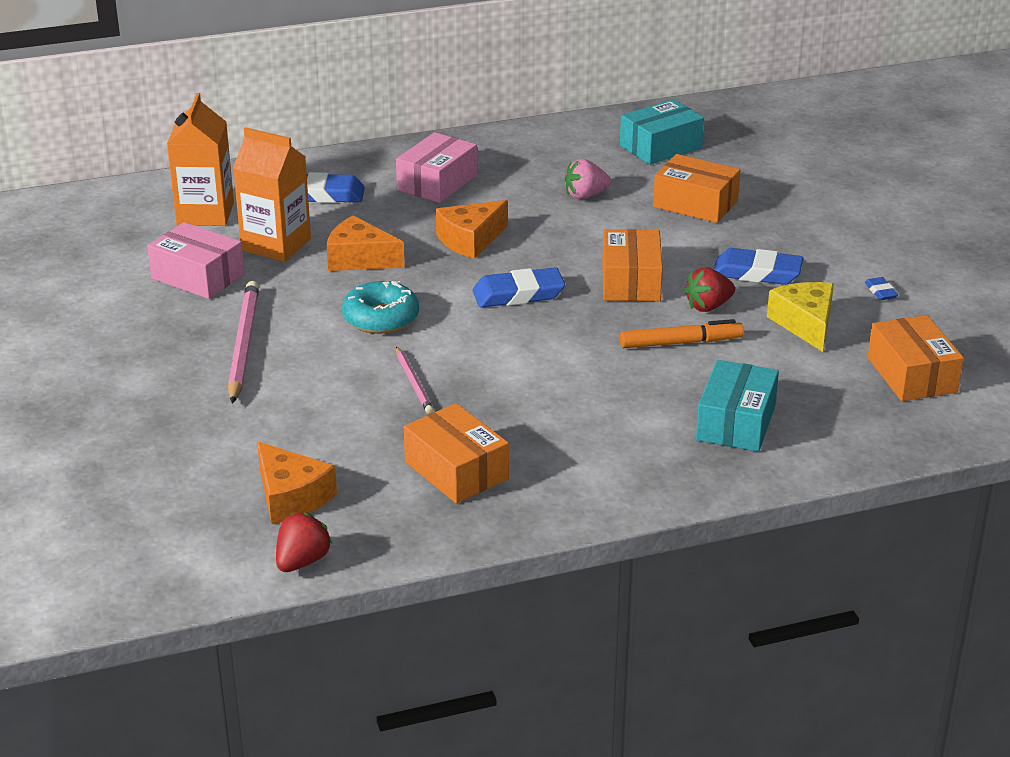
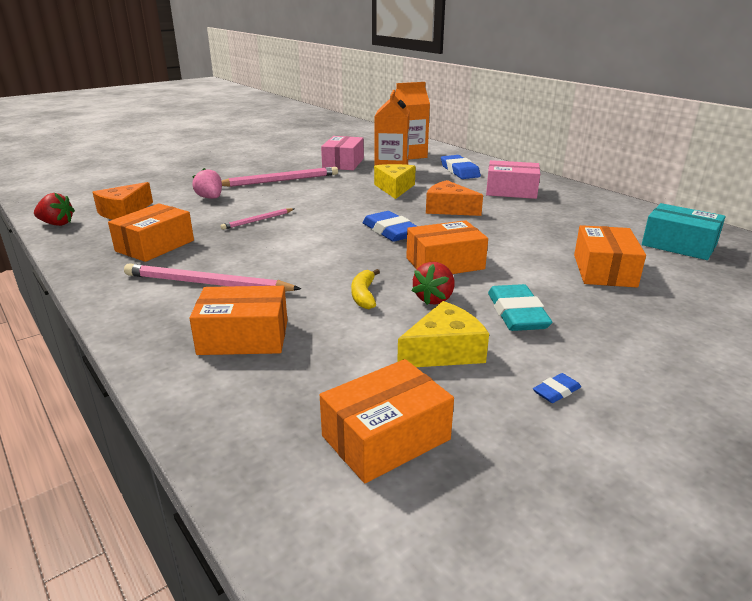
camera: 70 degrees right, 5 degrees down
(359, 259) = (394, 188): orange cheese -> yellow cheese
(381, 318) = (329, 202): turquoise donut -> none
(585, 195) = (556, 231): pink strawberry -> pink strawberry (210, 198)
(601, 436) = (207, 284): none -> pink pencil
(681, 343) = (364, 295): orange marker -> yellow banana
(708, 306) = (434, 299): red strawberry -> red strawberry turned 105 degrees counterclockwise
(736, 422) = (243, 337): turquoise box -> orange box
(757, 273) = (517, 313): blue eraser -> turquoise eraser

